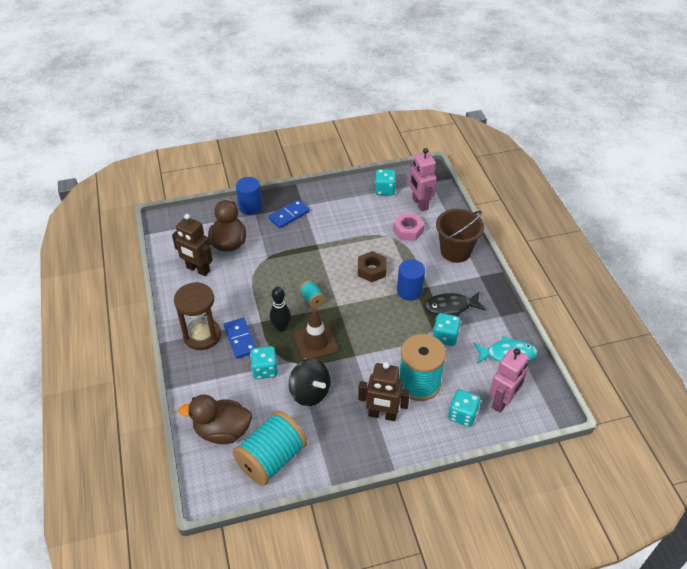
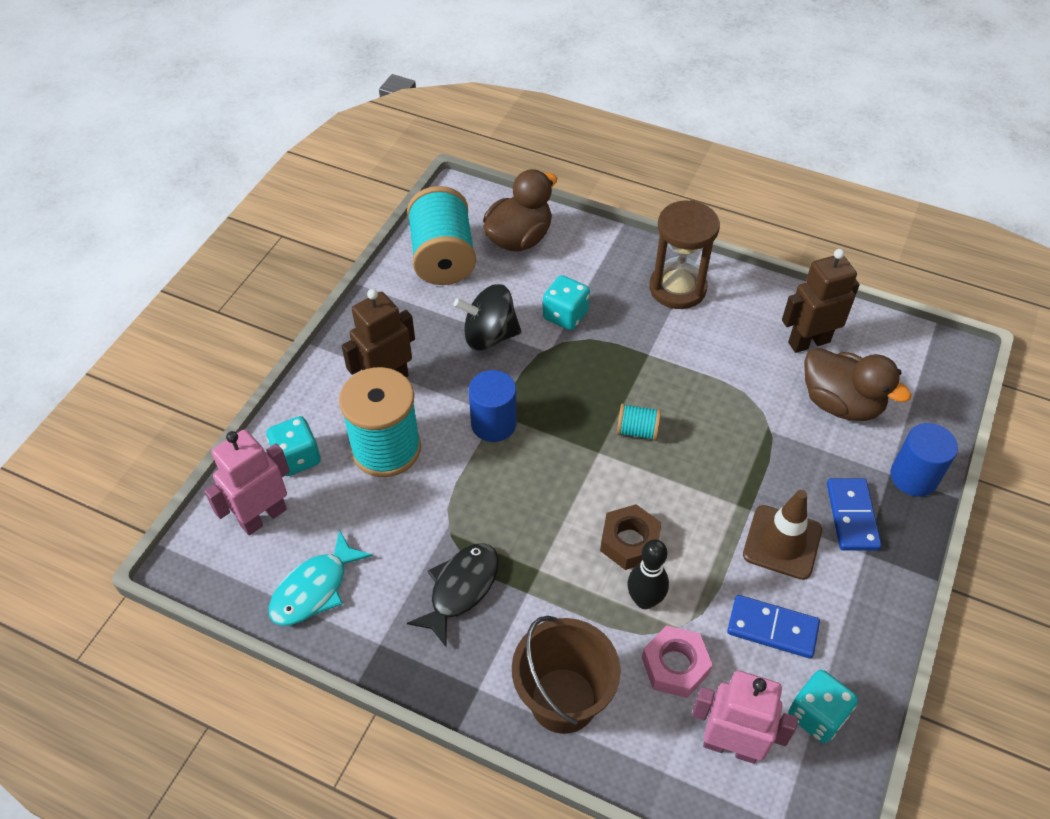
camera: 130 degrees right, 5 degrees up
(240, 339) = (637, 319): blue domino -> blue domino (772, 628)
(281, 327) = (618, 368): black bowling pin -> black bowling pin (644, 600)
(316, 342) = (558, 387): brown traffic cone -> brown traffic cone (782, 542)
(409, 291) = (542, 560): blue cylinder -> blue cylinder (493, 424)
(445, 337) = (420, 536): turquoise dice -> none
(503, 401) = (263, 516): pink robot -> pink robot turned 60 degrees clockwise

